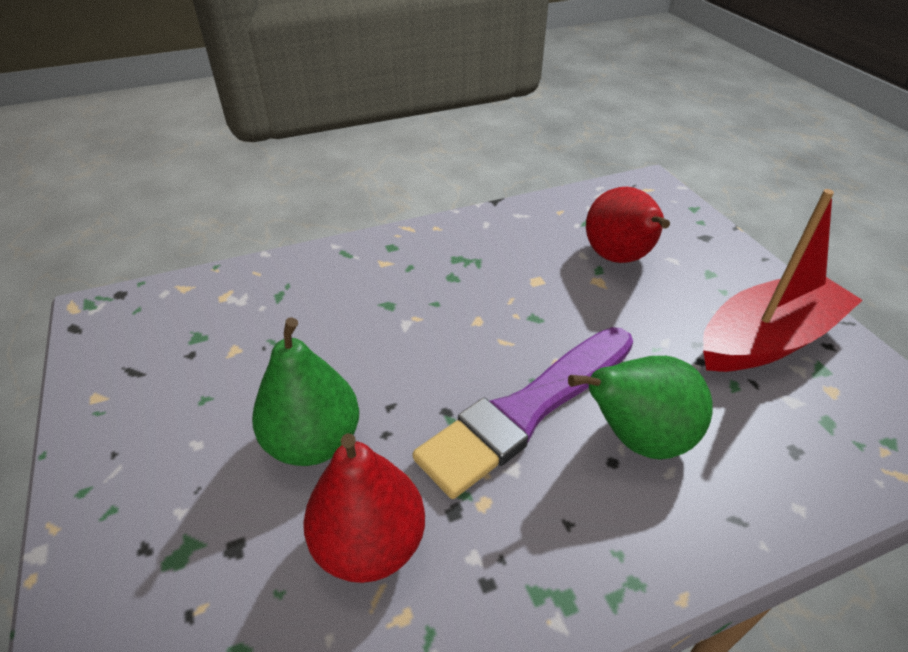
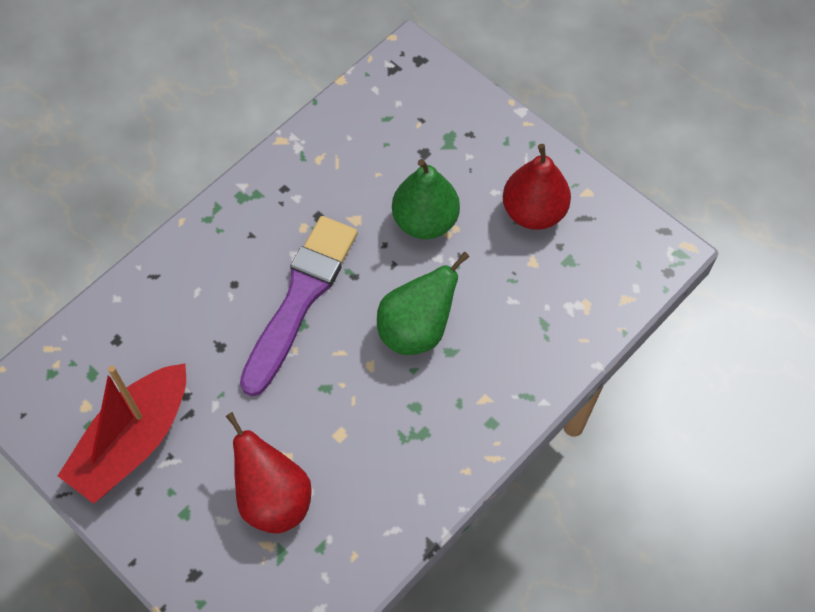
camera: 155 degrees right, 20 degrees up
(370, 544) = (354, 181): red pear -> red pear (533, 212)
(637, 438) = (222, 307): green pear -> green pear (416, 329)

